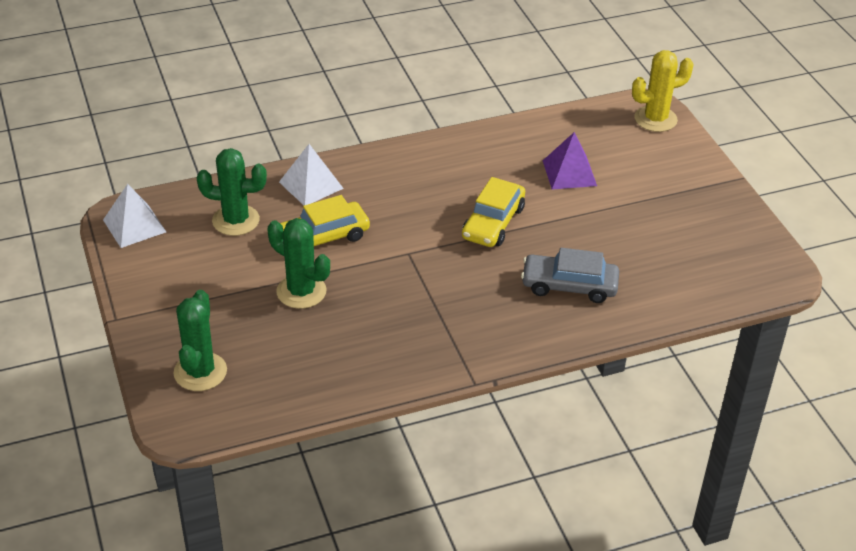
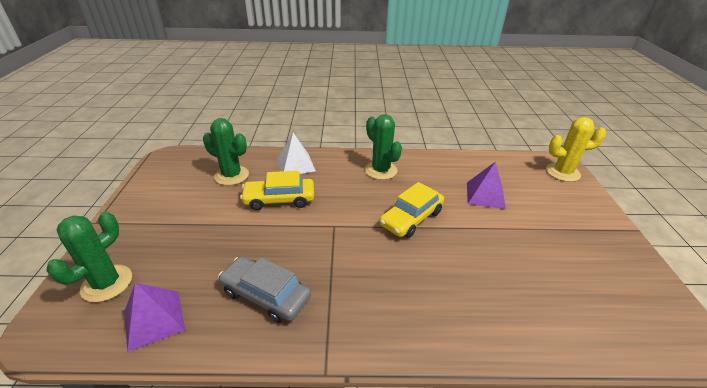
camera: 20 degrees right, 5 degrees down
(134, 225) = (169, 165): white pyramid -> none
(283, 387) = (154, 319): none -> purple pyramid
(301, 291) = (235, 236): green cactus -> green cactus (381, 170)
(569, 285) = (458, 289): grey car -> grey car (266, 295)

